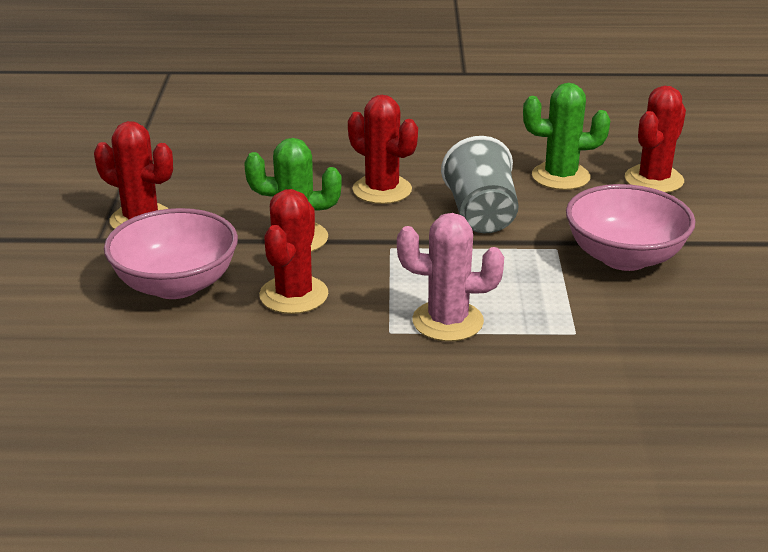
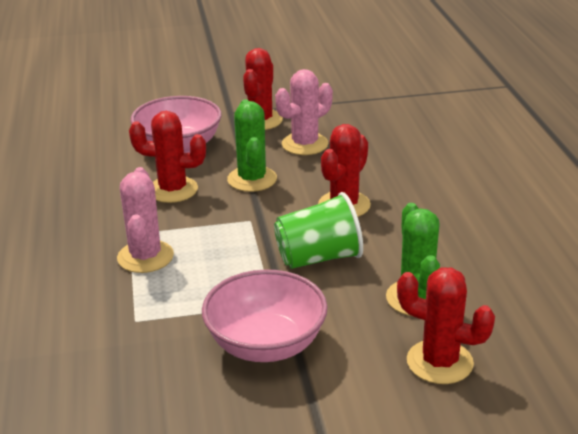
camera: 80 degrees right, 0 degrees up
(228, 197) = (305, 144): none -> pink cactus
(481, 215) = (318, 258): grey cup -> green cup

